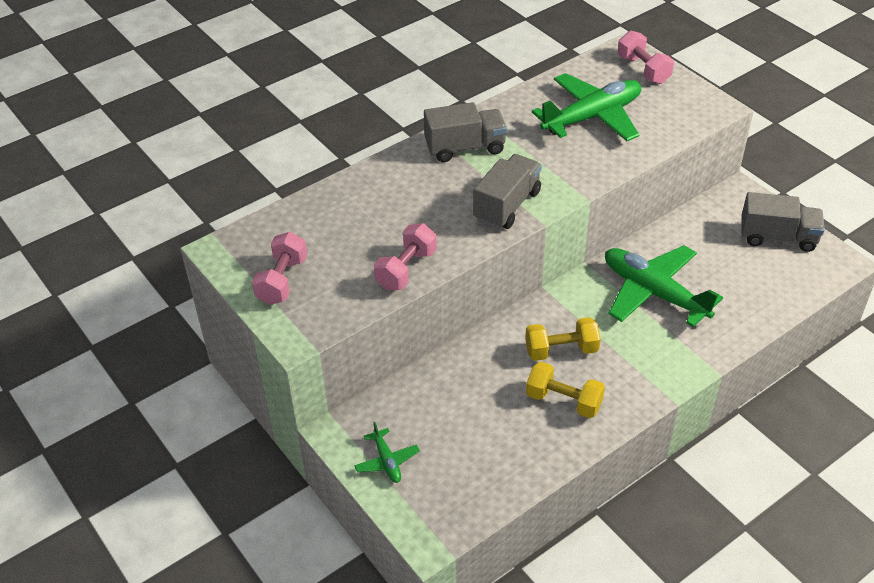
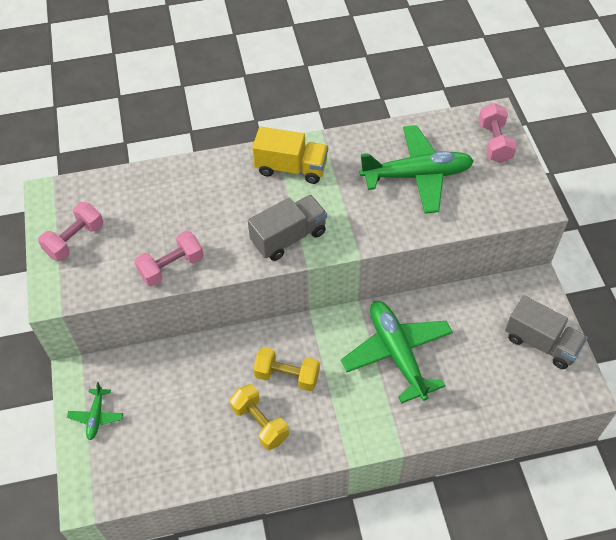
camera: 25 degrees right, 10 degrees up
(465, 148) = (291, 168): grey truck -> yellow truck

